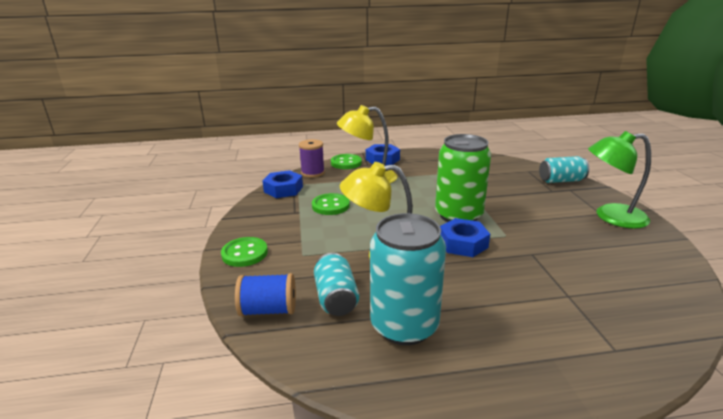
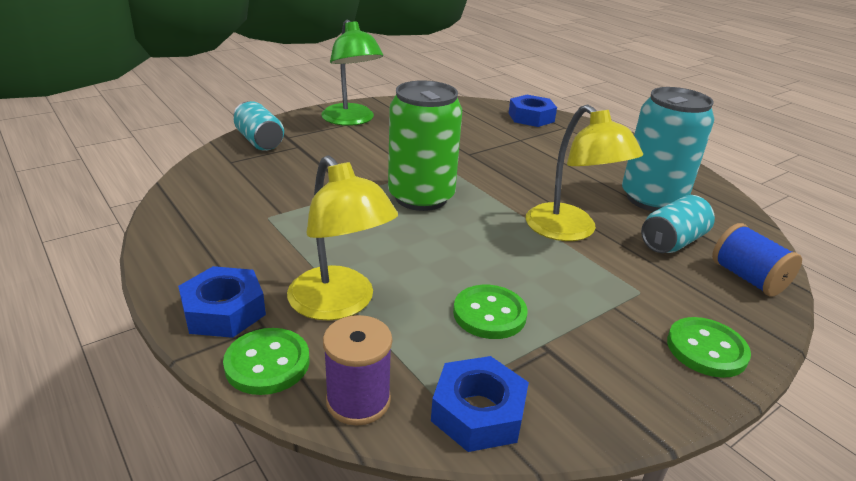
camera: 120 degrees left, 5 degrees up
(463, 243) = (487, 188): blue nut -> blue nut (531, 117)

